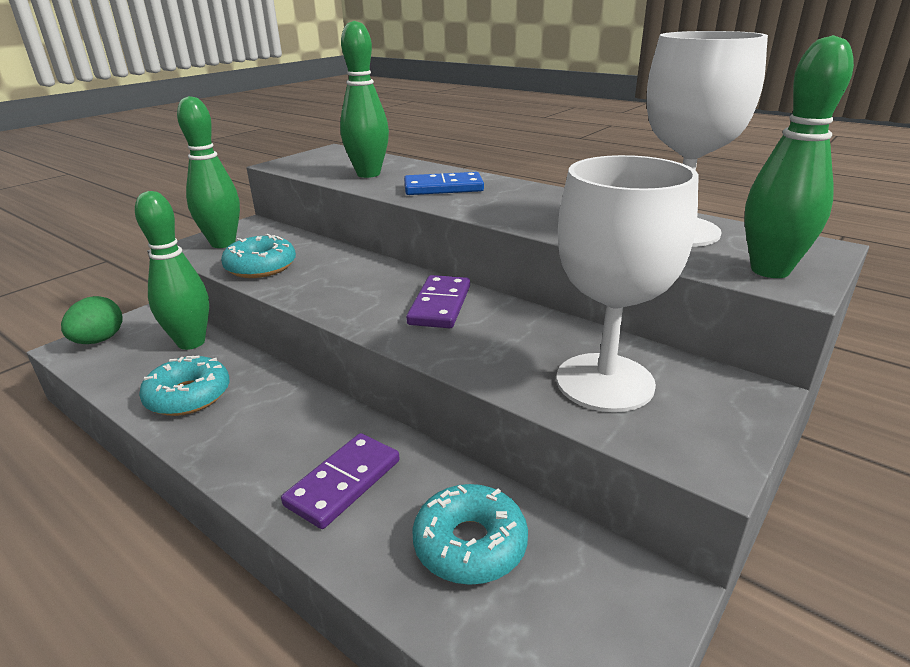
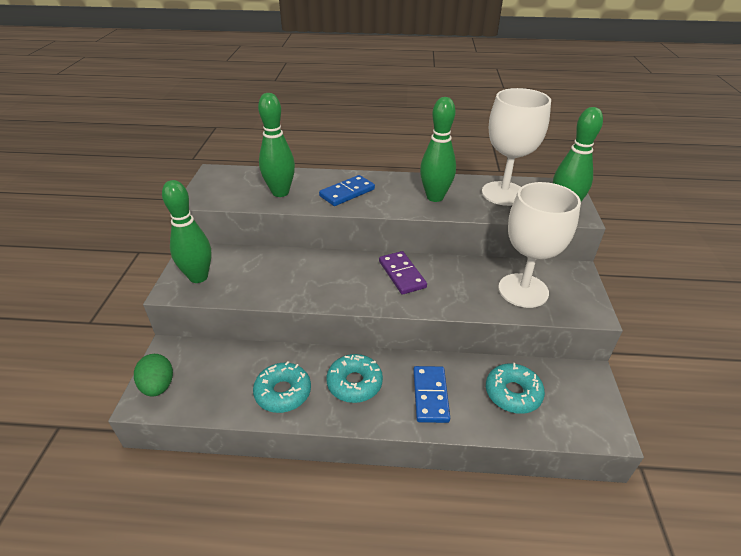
camera: 35 degrees left, 10 degrees up
(191, 342) = (232, 358): green bowling pin -> green bowling pin (435, 197)
(261, 267) = (257, 287): turquoise donut -> turquoise donut (354, 383)
(344, 483) = (430, 395): purple domino -> blue domino

